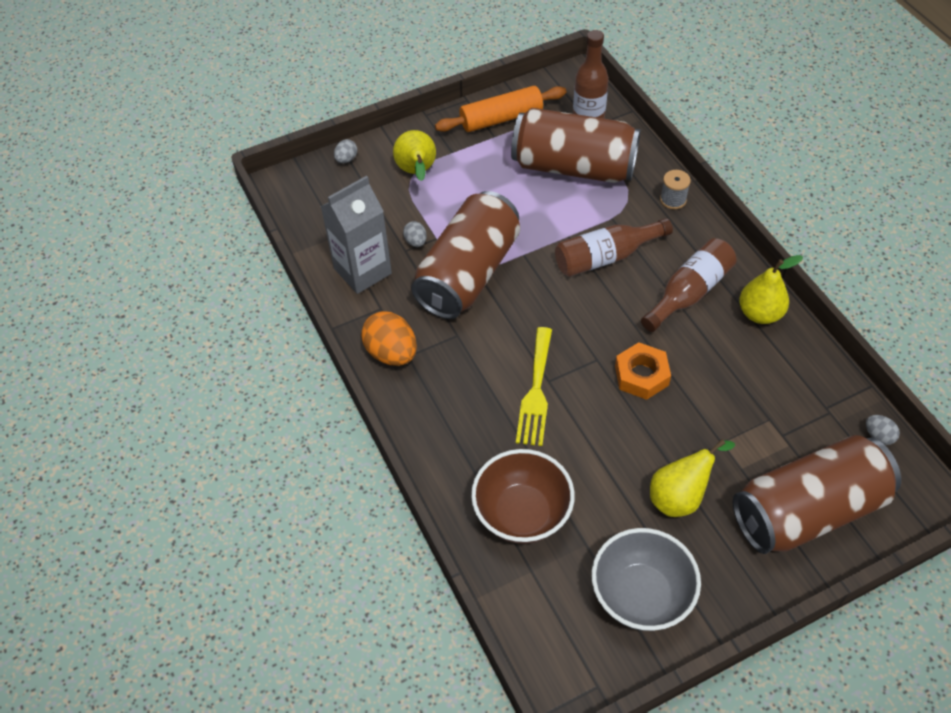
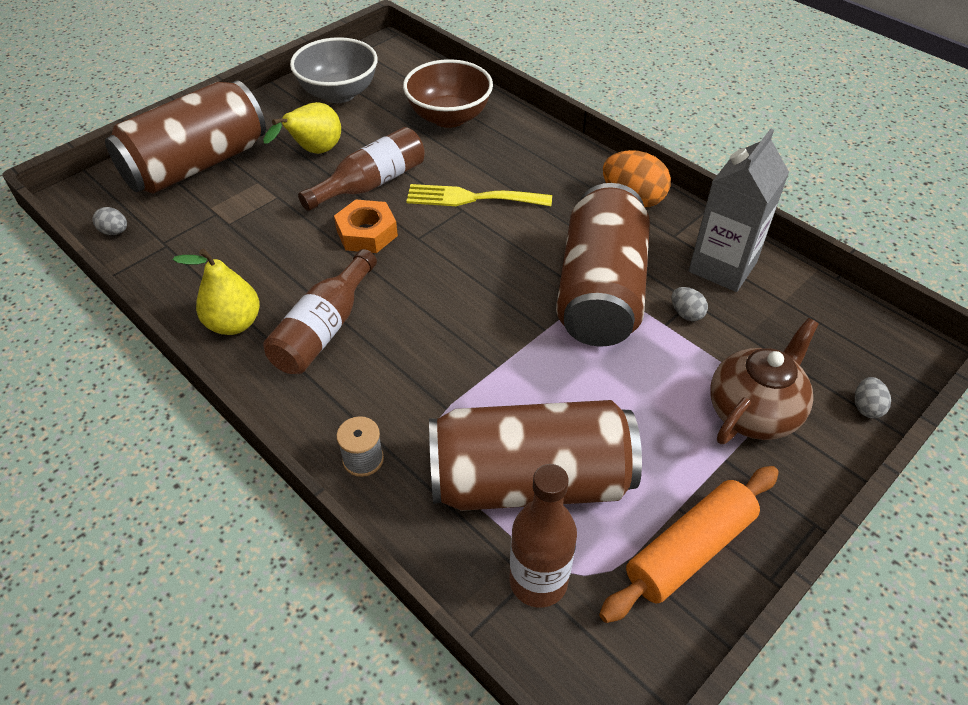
camera: 160 degrees right, 5 degrees down
(417, 172) = (753, 411): yellow pear -> brown teapot
(536, 391) = (471, 198): yellow fork -> yellow fork turned 75 degrees counterclockwise
(606, 257) = (439, 350): brown bottle -> brown bottle (371, 184)

